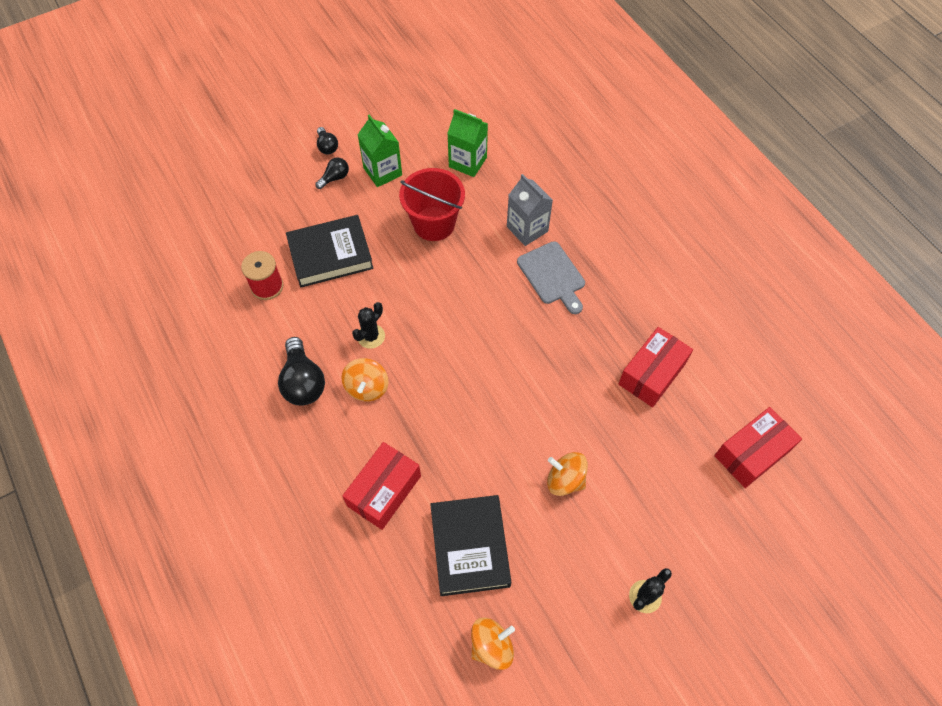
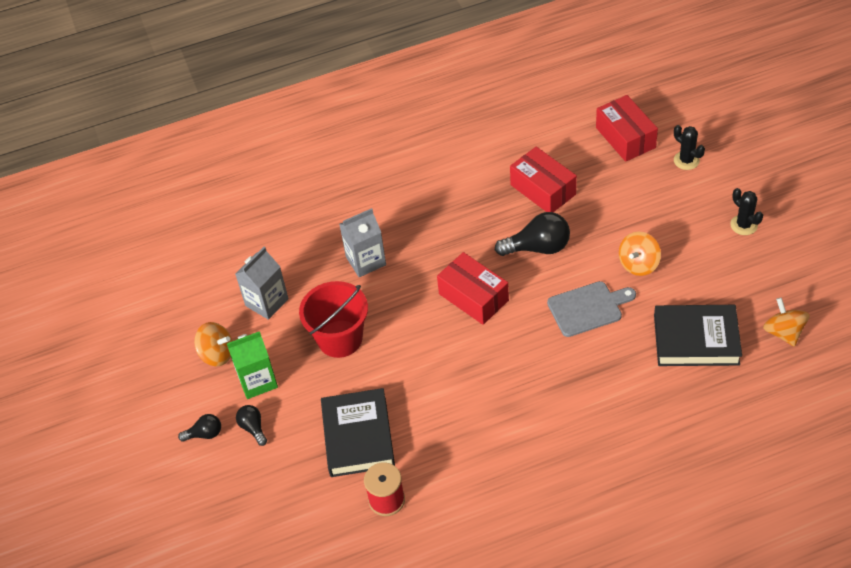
camera: 75 degrees left, 10 degrees down
(303, 382) = (512, 467): black light bulb -> black light bulb (538, 247)
(367, 387) = (526, 410): orange spinning top -> orange spinning top (217, 354)
(371, 336) = (467, 404): black cactus -> black cactus (686, 160)
(384, 491) = (637, 402): red box -> red box (473, 297)
(467, 162) = (267, 302): green carton -> grey carton
(552, 276) = (425, 247): grey cutting board -> grey cutting board (588, 308)

